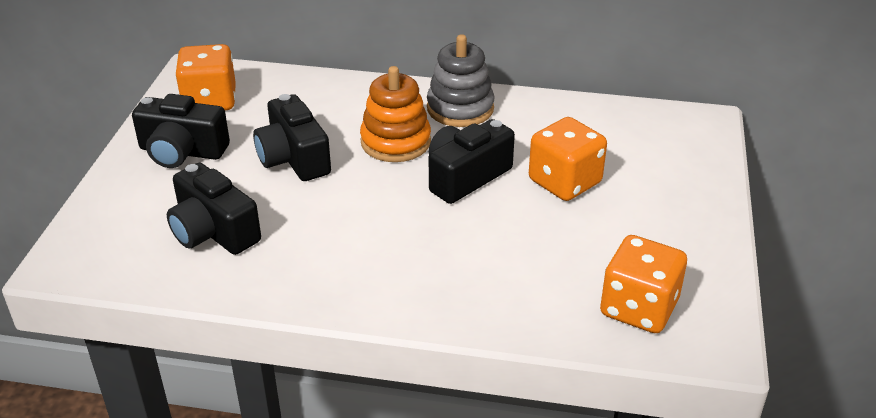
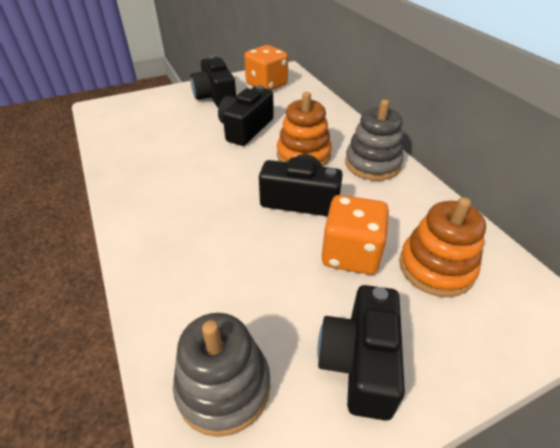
camera: 55 degrees right, 5 degrees up
(213, 231) = (156, 134): black camera -> black camera (359, 362)
(620, 148) = (436, 267): none -> orange stacking toy
(638, 308) = (223, 387): orange dice -> grey stacking toy

